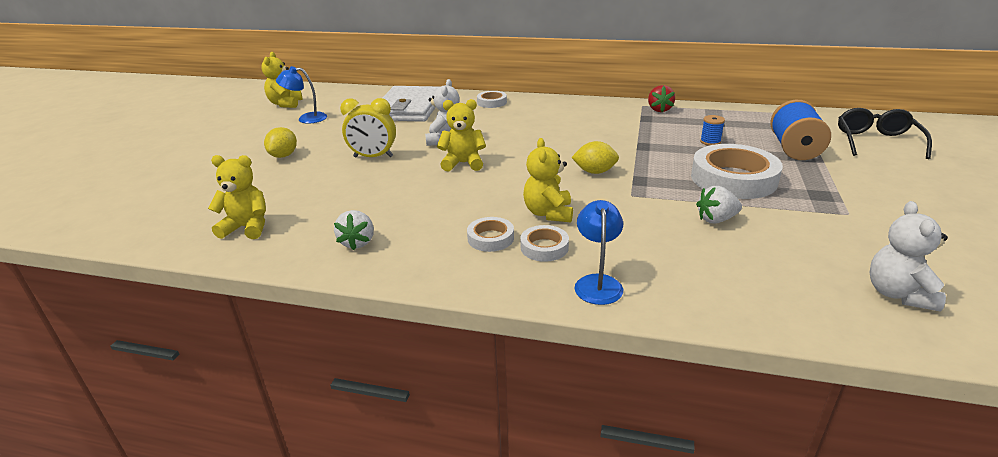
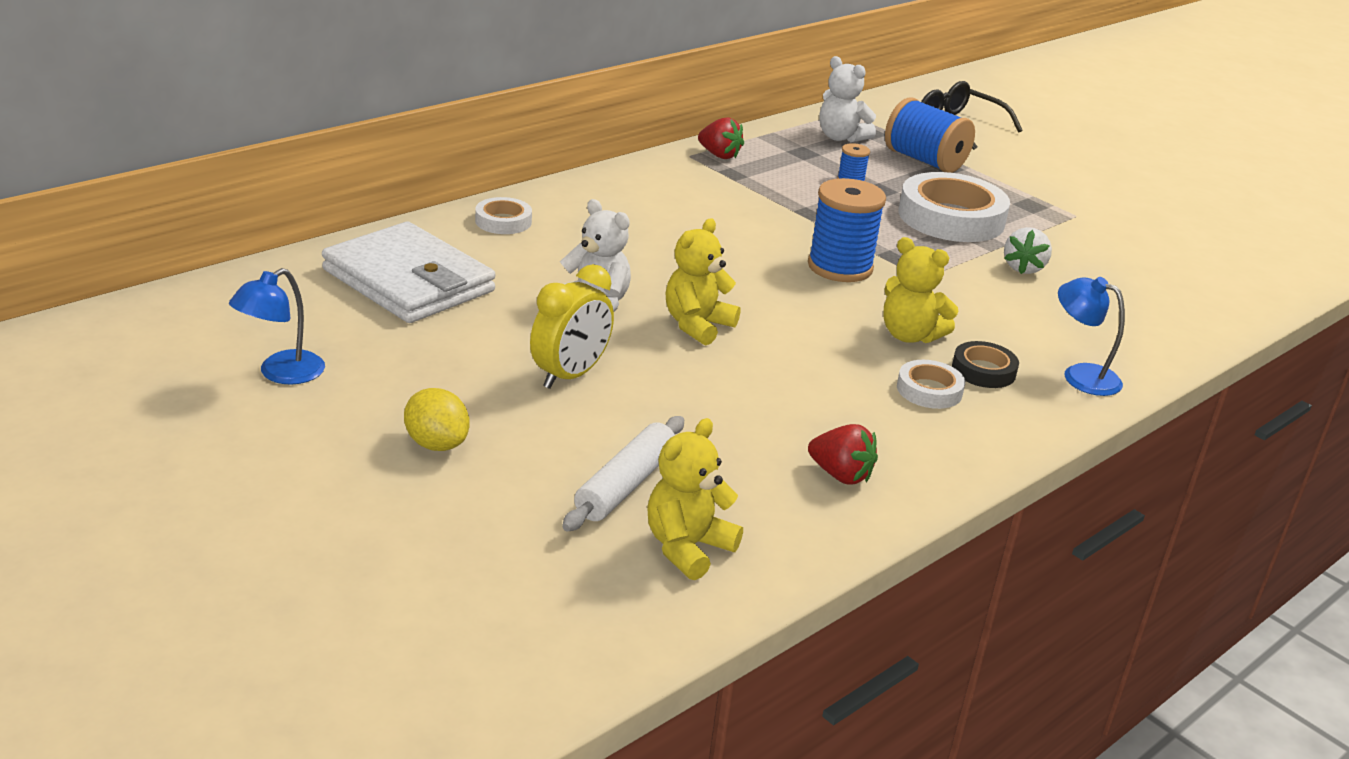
camera: 60 degrees left, 0 degrees up
(285, 104) = (150, 369): yellow teddy bear -> none
(289, 197) = (625, 485): none -> white rolling pin
(358, 242) = (840, 475): white strawberry -> red strawberry
(544, 247) = (983, 370): white tape -> black tape
(594, 172) = (840, 267): yellow lemon -> blue spool
(898, 294) = (1212, 271): white teddy bear -> white teddy bear (841, 137)

